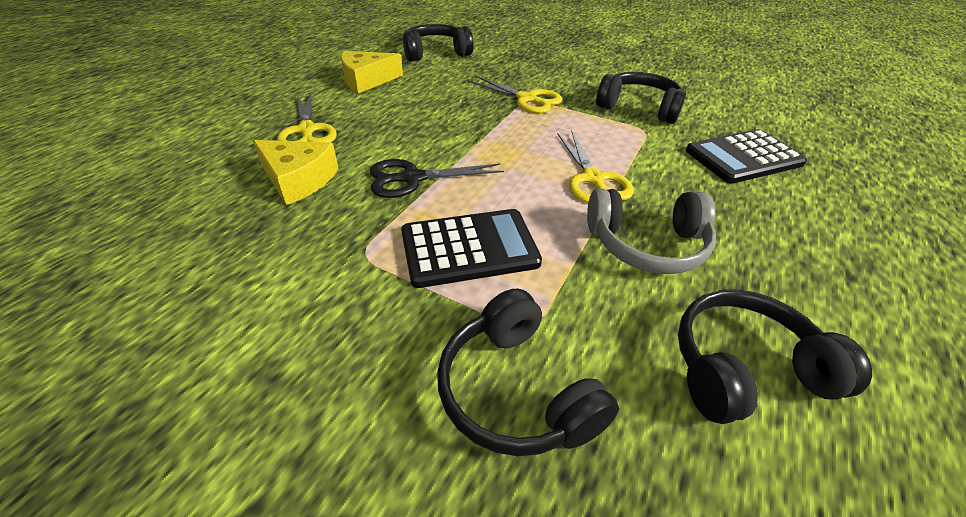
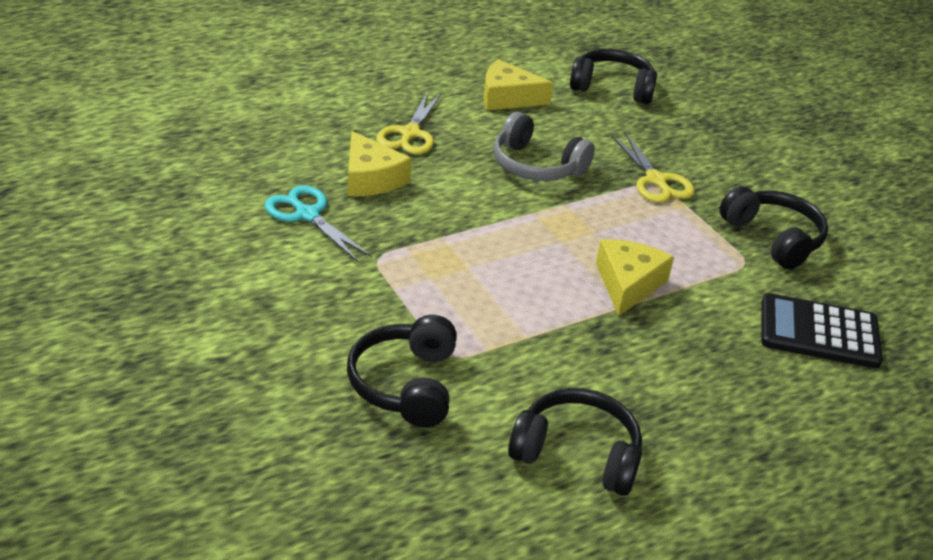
camera: 30 degrees right, 5 degrees down
(254, 241) = (307, 215): none -> turquoise scissors
(412, 178) = (464, 215): black scissors -> none
(469, 248) = (458, 289): black calculator -> none
(593, 179) = (628, 284): yellow scissors -> yellow cheese
(647, 245) = (609, 353): grey headphones -> grey headphones (536, 166)

